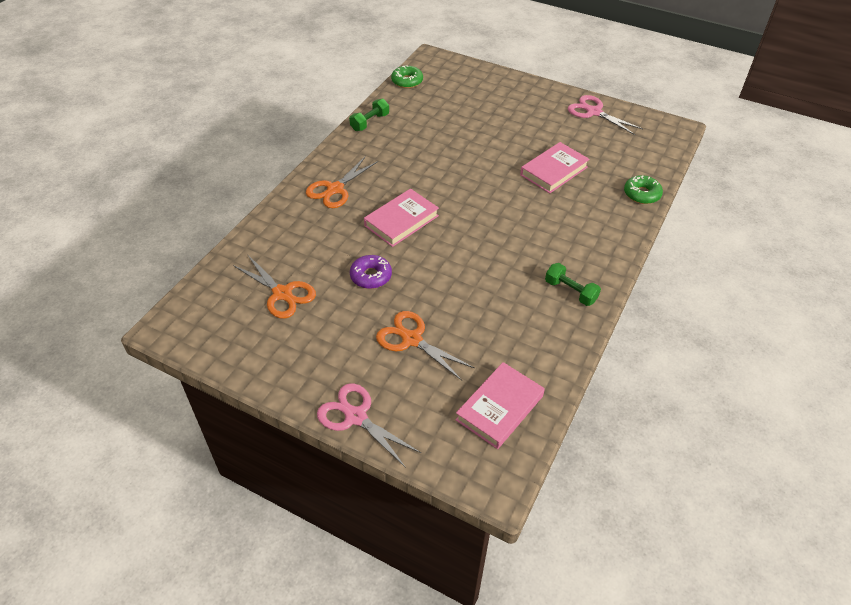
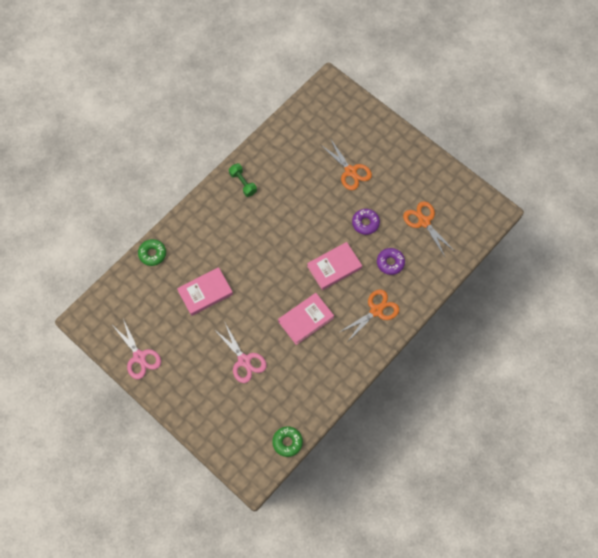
camera: 165 degrees left, 20 degrees up
(325, 238) = (390, 263): none -> purple donut
(355, 416) = (392, 132): pink scissors -> pink scissors (244, 361)
(370, 122) = (334, 387): green dumbbell -> none
(499, 408) = (314, 120): pink book -> pink book (306, 320)

